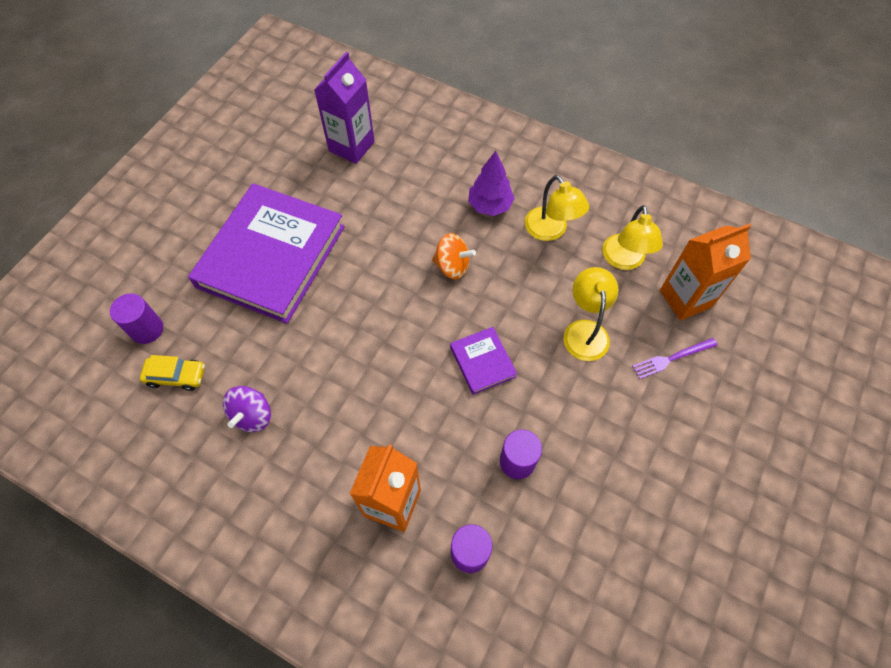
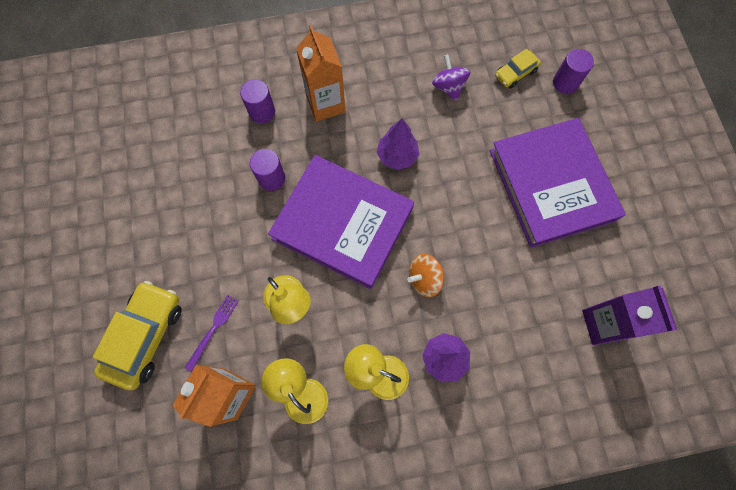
camera: 140 degrees right, 10 degrees up
(374, 385) = (397, 156): none -> purple tree
(482, 362) = (342, 223): purple book -> purple book, size x2.35
(742, 398) = (145, 336): none -> yellow car

